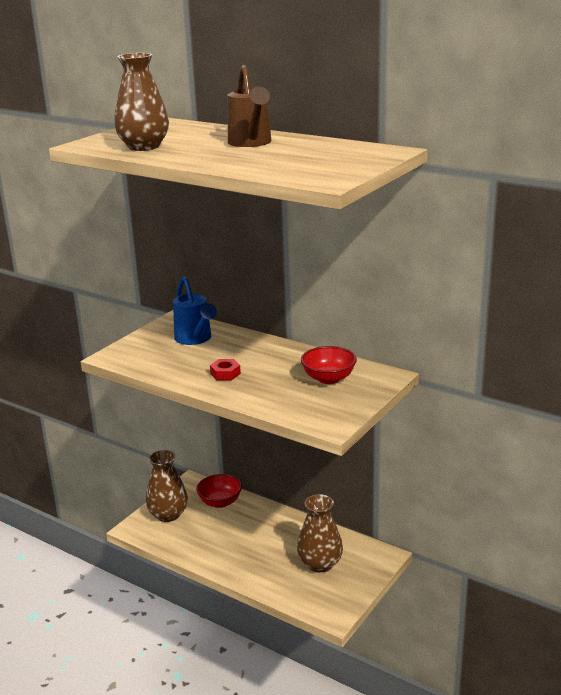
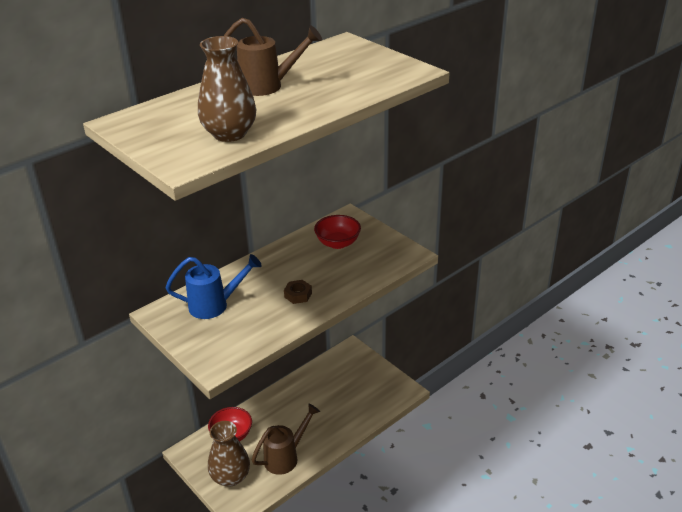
camera: 75 degrees left, 10 degrees up
(202, 543) = (286, 457): none -> brown watering can
(225, 374) = (298, 295): red nut -> brown nut
(320, 564) = (346, 386): brown vase -> none

